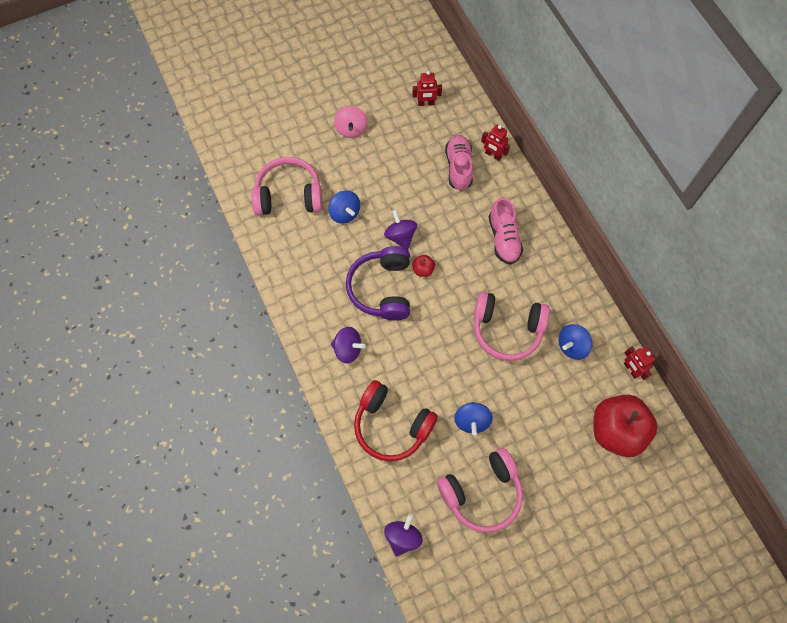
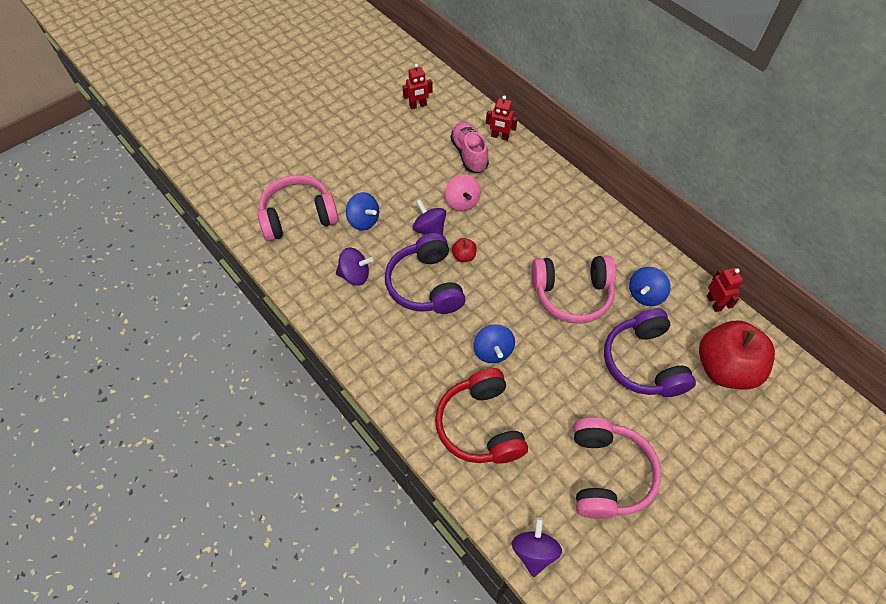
camera: 15 degrees left, 10 degrees down
(348, 349) = (406, 355): purple spinning top -> purple spinning top (355, 275)
(351, 129) = (348, 143): pink spinning top -> pink spinning top (462, 202)
(392, 425) = (480, 425): red headphones -> red headphones turned 60 degrees clockwise
(471, 421) = (568, 397): blue spinning top -> blue spinning top (493, 351)
(482, 492) = (607, 473): pink headphones -> pink headphones turned 45 degrees counterclockwise
(503, 238) = (537, 208): pink shoe -> none
(547, 407) = (643, 362): none -> purple headphones
(631, 369) = (714, 303): red robot -> red robot turned 150 degrees counterclockwise

